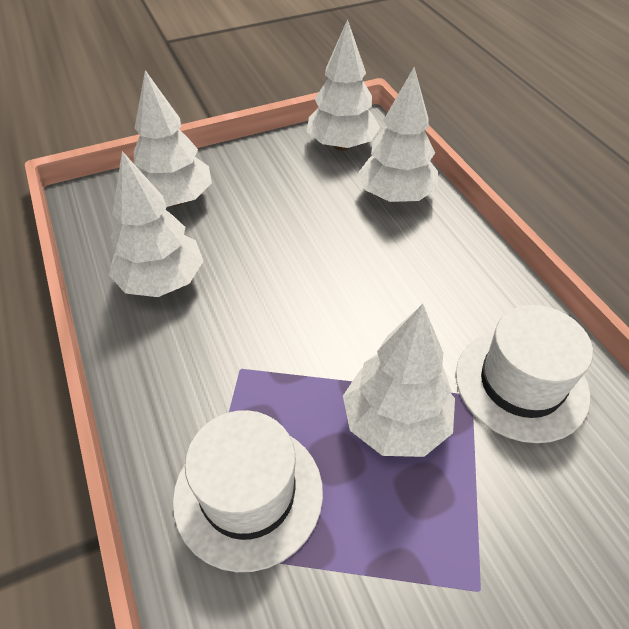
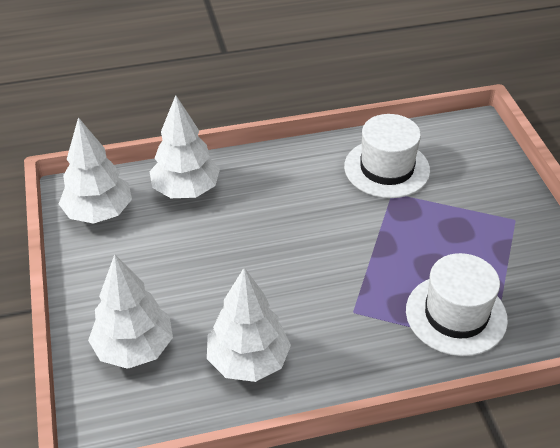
camera: 80 degrees left, 5 degrees down
(395, 422) = (409, 233): white tree -> none

